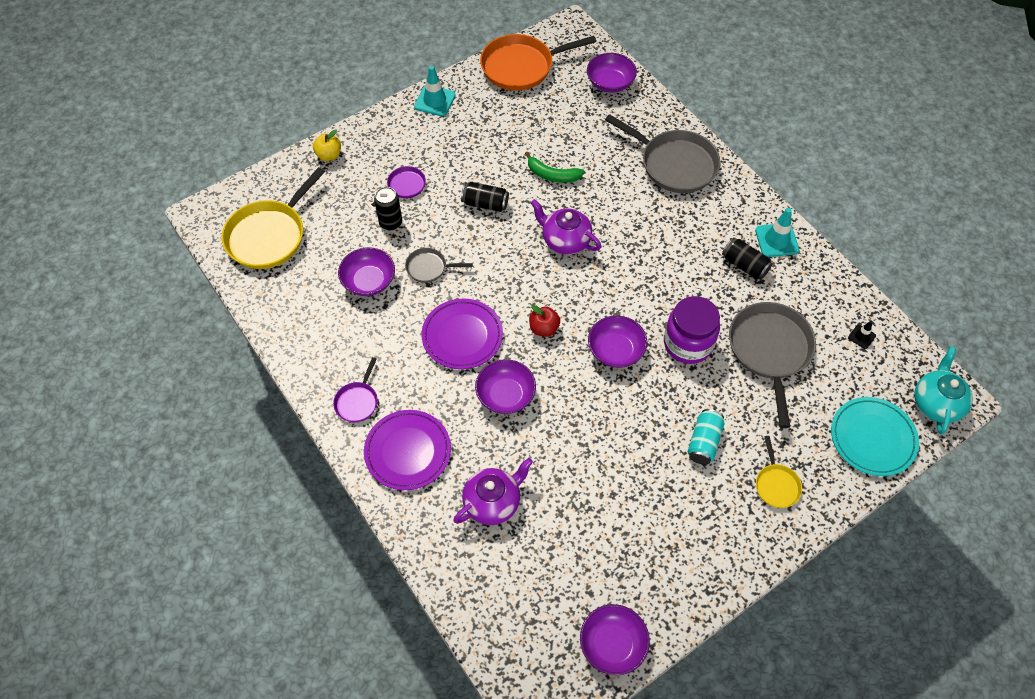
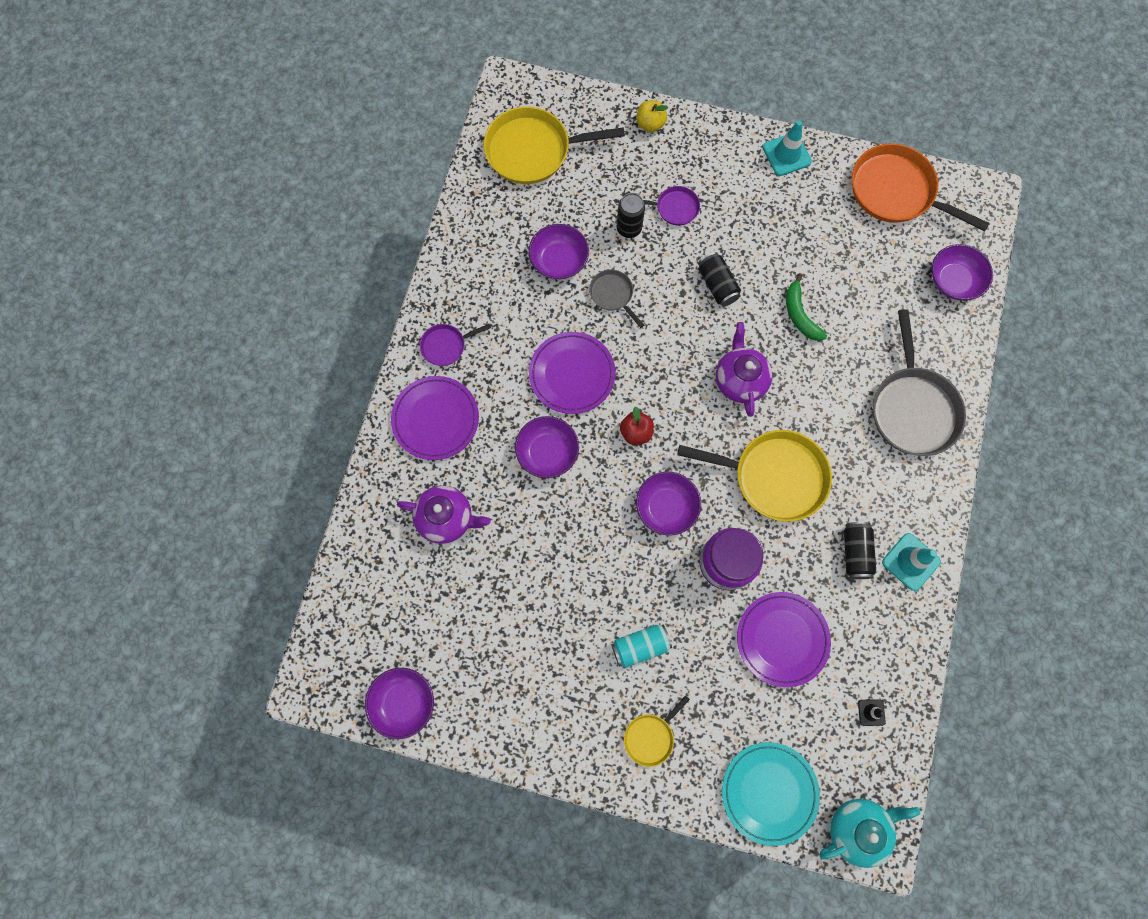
camera: 50 degrees right, 15 degrees up
(651, 271) = (774, 477): none -> yellow pan
(770, 351) = (782, 639): grey pan -> purple plate

